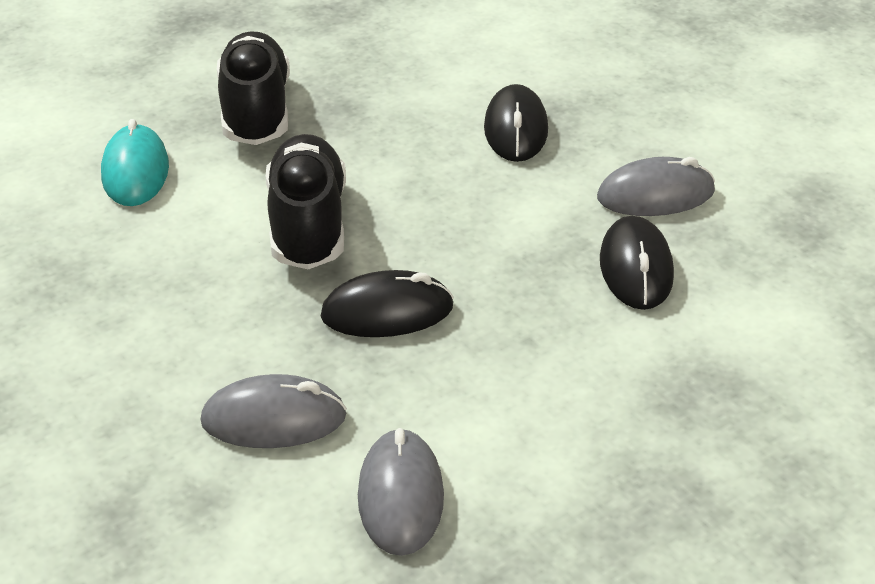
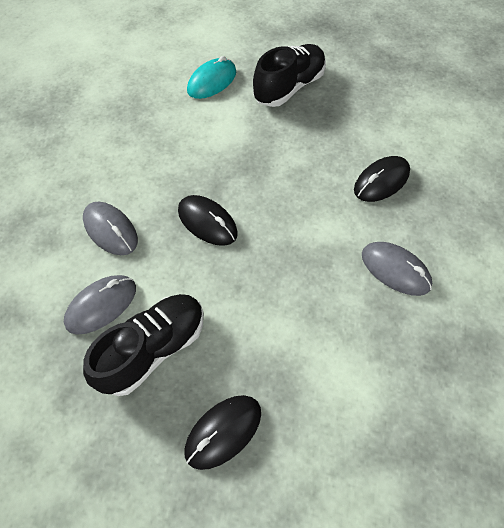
camera: 50 degrees right, 20 degrees up
(308, 225) = (235, 156): black shoe -> black shoe (153, 349)
(636, 268) = (330, 297): black mouse -> black mouse (223, 432)

